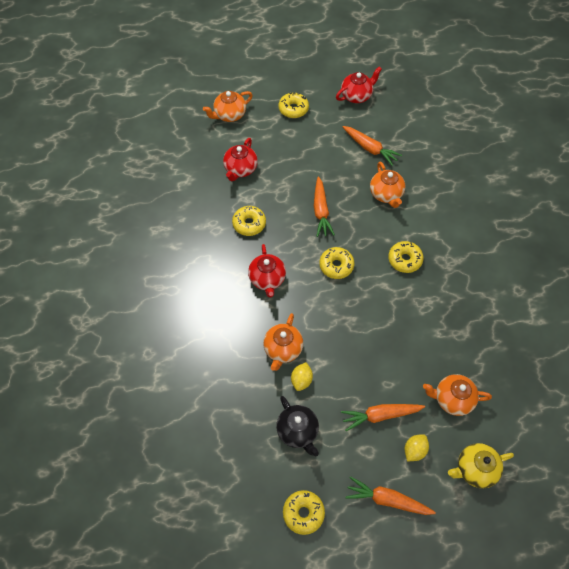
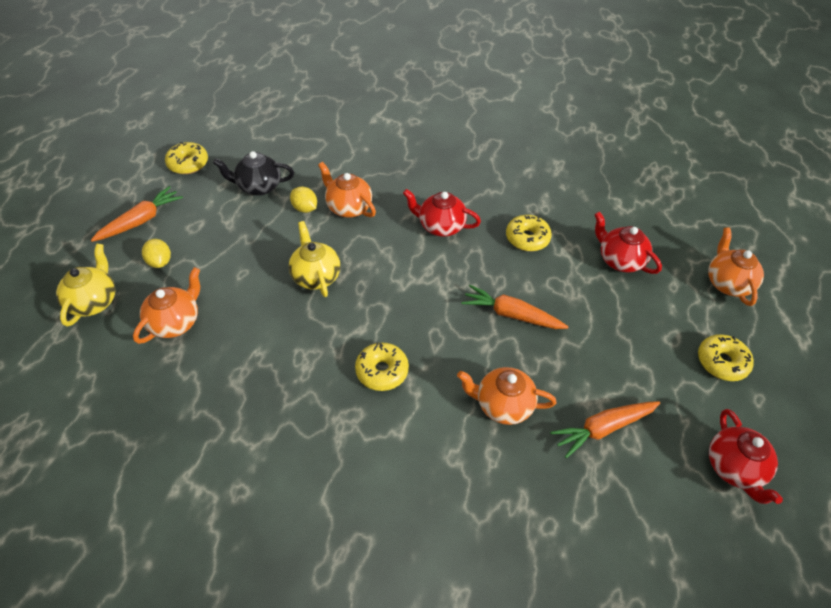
camera: 115 degrees right, 10 degrees down
(336, 266) = (419, 294): yellow donut -> none
(360, 334) = (316, 276): none -> yellow teapot
(380, 415) = (217, 252): orange carrot -> none

